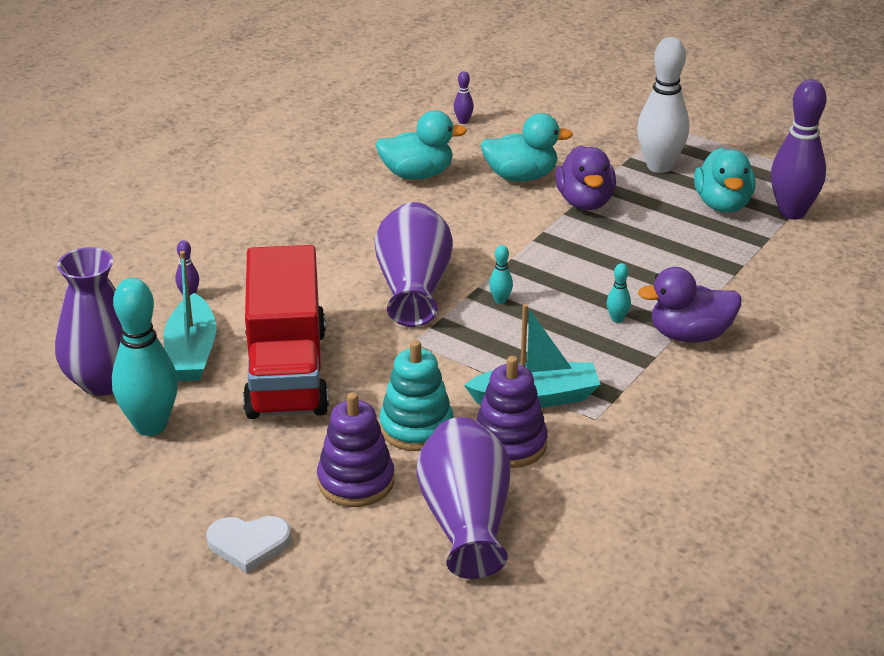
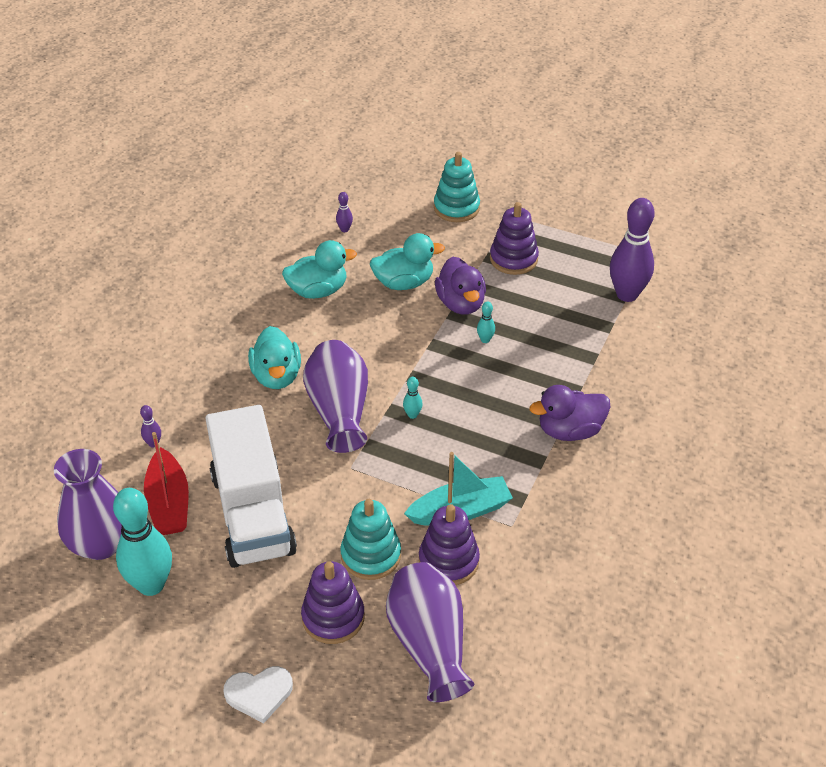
camera: 10 degrees left, 10 degrees up
(192, 352) = (169, 503): turquoise boat -> red boat
(286, 372) = (252, 513): red truck -> white truck
(601, 113) = (456, 208): none -> turquoise stacking toy
(617, 319) = (509, 422): turquoise bowling pin -> turquoise bowling pin (485, 340)
(659, 166) = (513, 259): white bowling pin -> purple stacking toy
(722, 204) = (571, 293): turquoise duck -> turquoise duck (277, 376)

